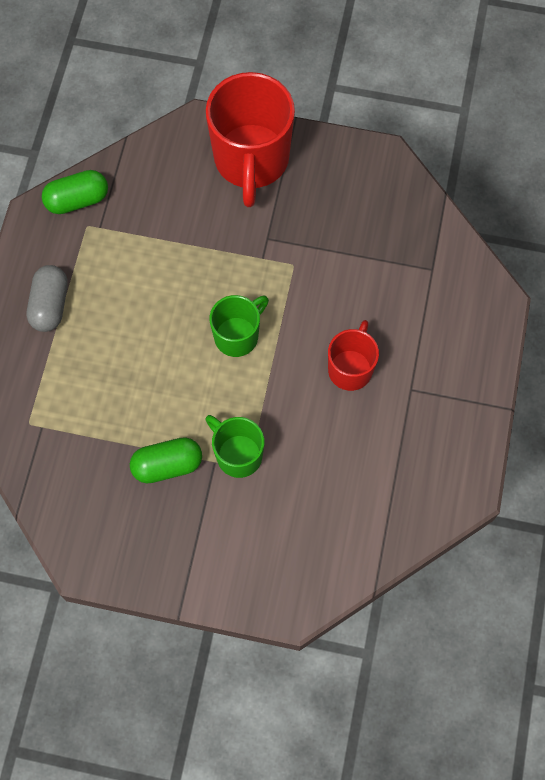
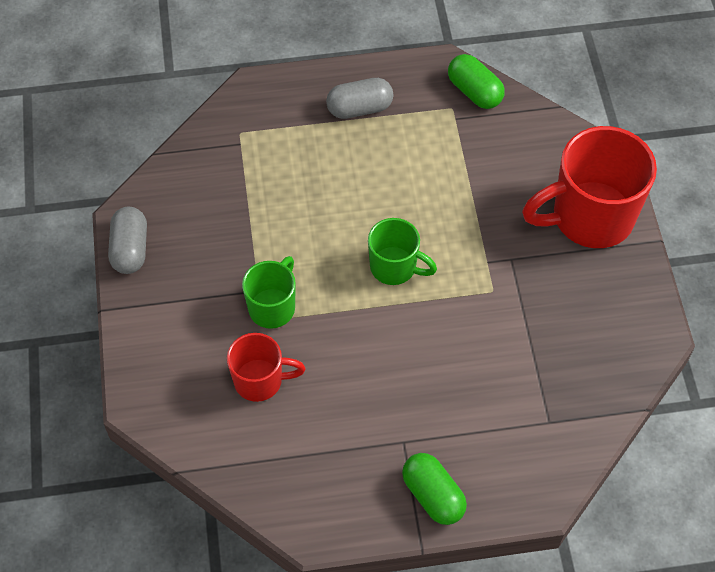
camera: 70 degrees right, 10 degrees down
(121, 568) = (130, 249): none -> grey capsule
(167, 465) = (240, 253): green capsule -> green capsule (433, 495)
(350, 368) = (402, 378): red mug -> red mug (260, 381)

